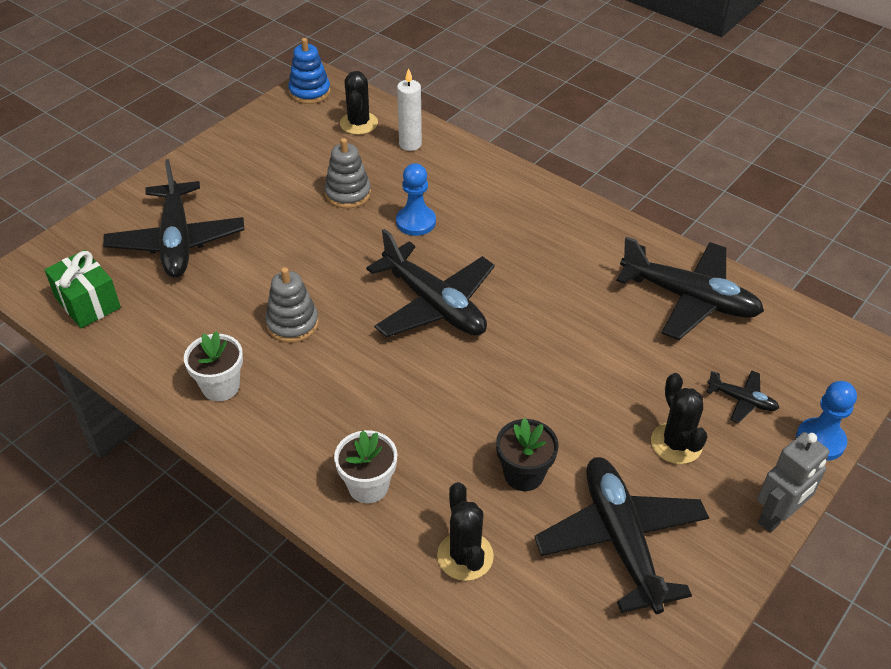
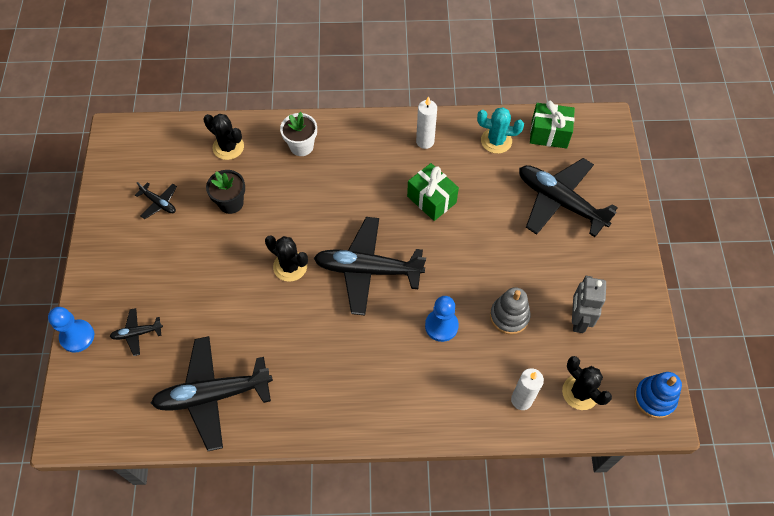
camera: 140 degrees right, 15 degrees up
(148, 333) = (496, 141): none -> turquoise cactus
(220, 386) = (425, 141): white flower pot -> white candle
(292, 324) = (431, 199): grey stacking toy -> green gift
(621, 540) = (159, 203): black plane -> black plane, size x0.45
(676, 443) = (161, 276): black cactus -> black cactus (290, 266)
(777, 516) = (83, 270): grey robot -> grey robot (578, 319)

